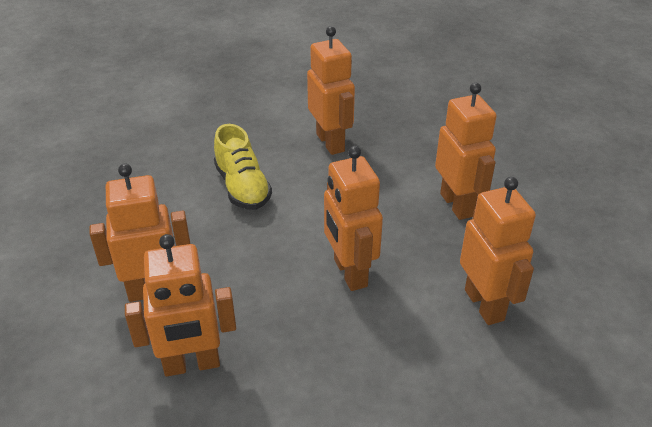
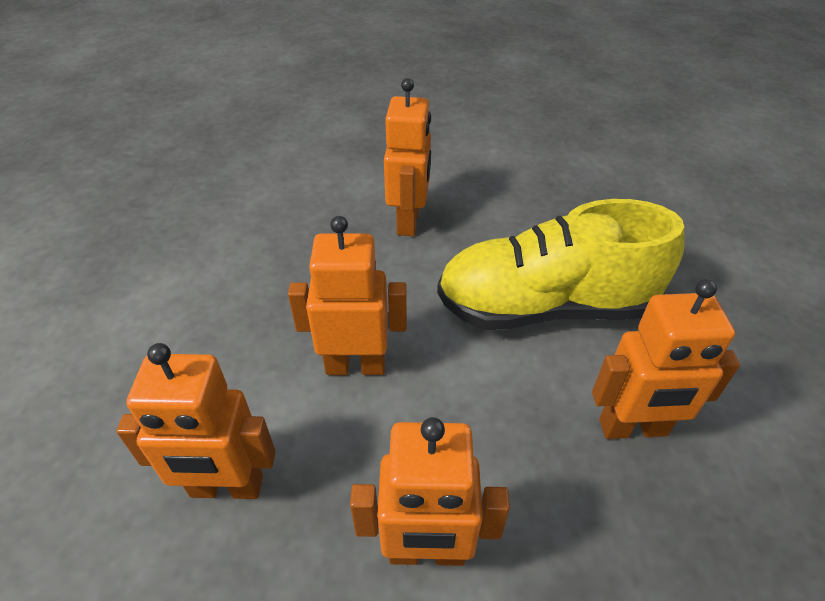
camera: 110 degrees right, 5 degrees up
(192, 365) = (312, 232): orange robot -> none
(242, 187) = (545, 307): yellow shoe -> yellow shoe, size x1.78

